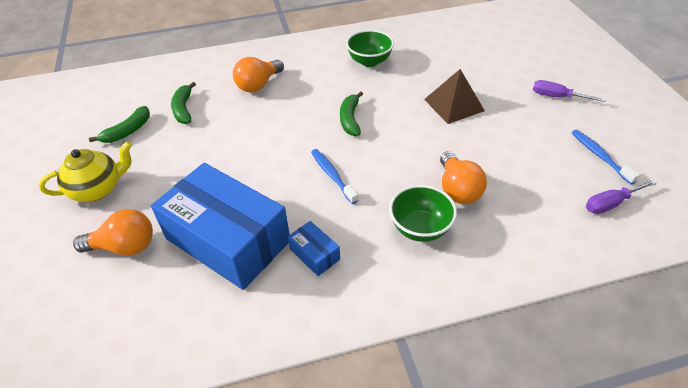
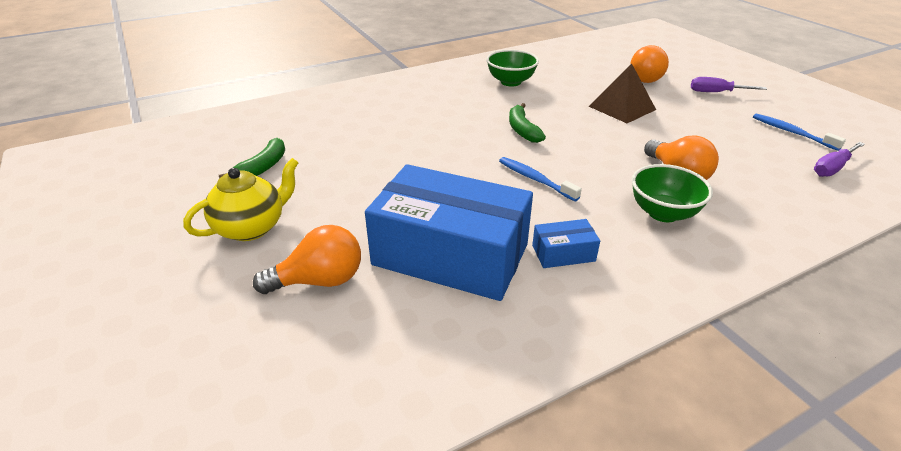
camera: 15 degrees left, 10 degrees down
(184, 109) = (323, 140): green banana -> none
(258, 85) = (400, 111): orange light bulb -> orange light bulb (646, 78)
(314, 254) = (563, 253): blue box -> blue box turned 45 degrees counterclockwise

